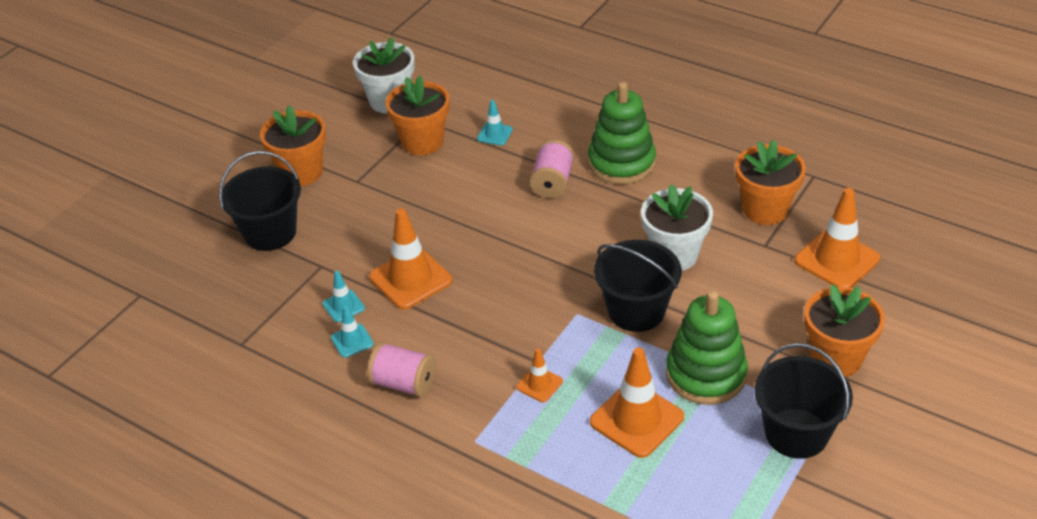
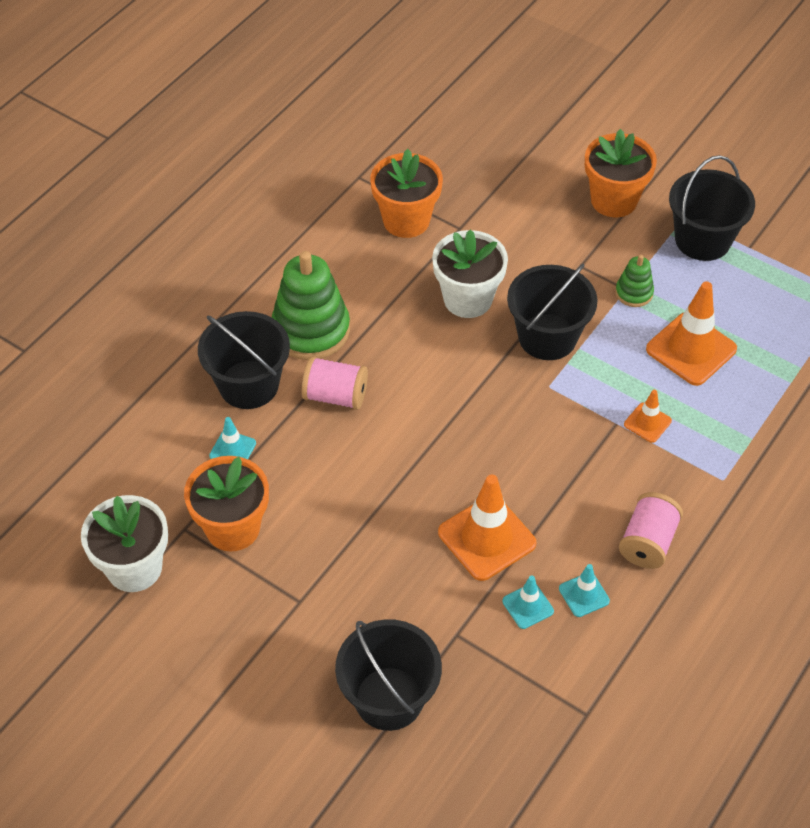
camera: 90 degrees left, 10 degrees up
(301, 172) = (270, 669): orange flower pot -> none
(559, 135) = (249, 385): none -> black bucket
(706, 374) = (634, 293): green stacking toy -> green stacking toy, size x0.49
(837, 260) = (485, 179): orange traffic cone -> none

